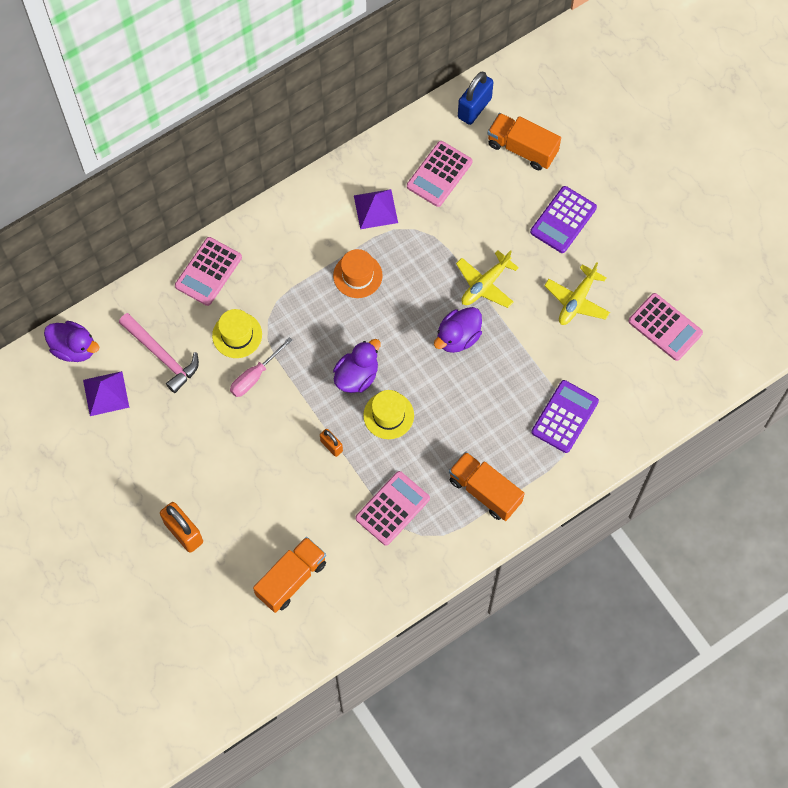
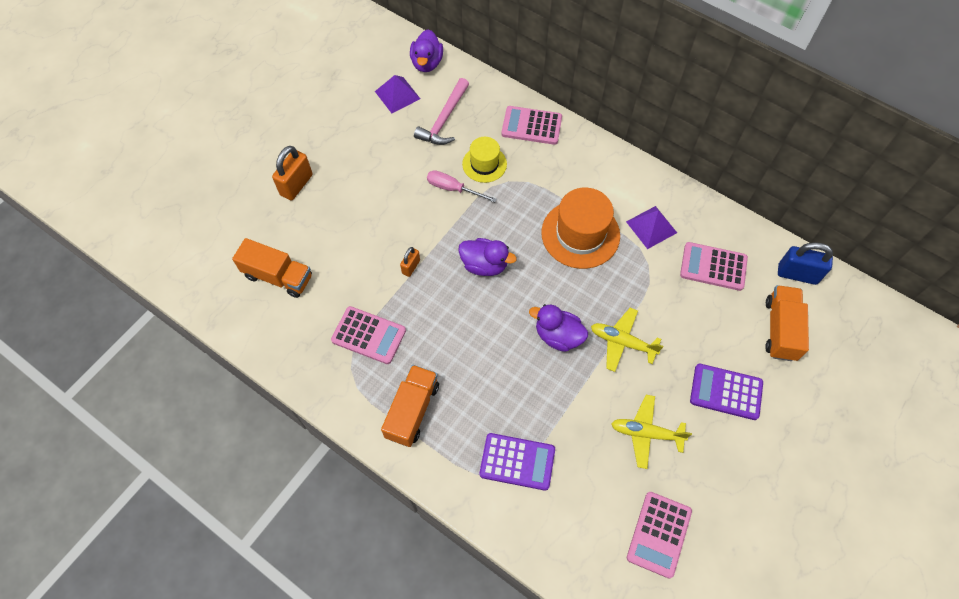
camera: 70 degrees right, 5 degrees down
(357, 275) = (580, 234): orange hat -> orange hat, size x1.68
(388, 415) = (457, 303): yellow hat -> none

